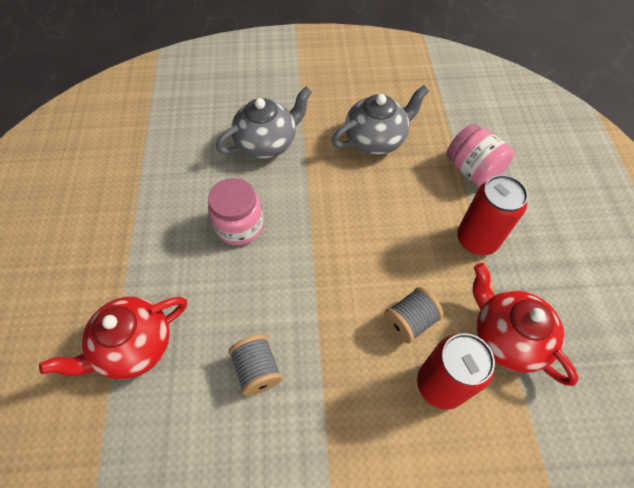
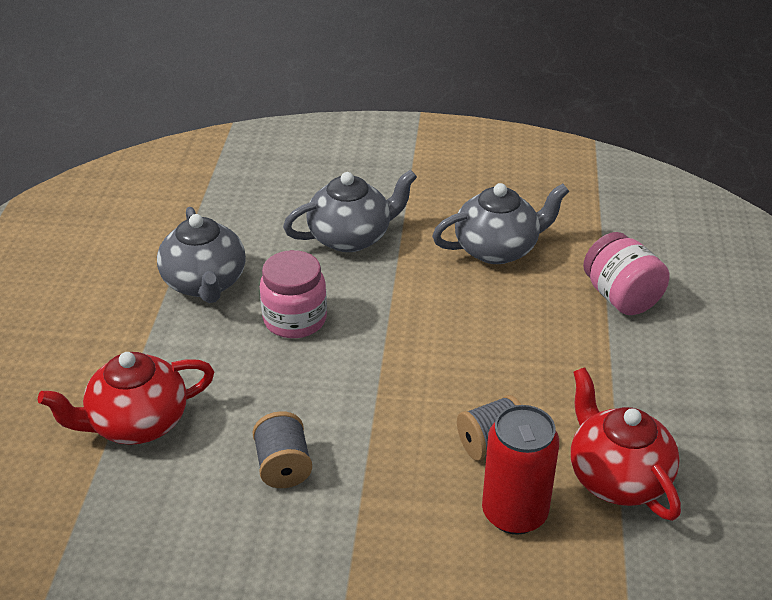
camera: 10 degrees right, 20 degrees down
(164, 201) = (205, 283): none -> grey teapot
(477, 240) = (605, 372): red can -> none

